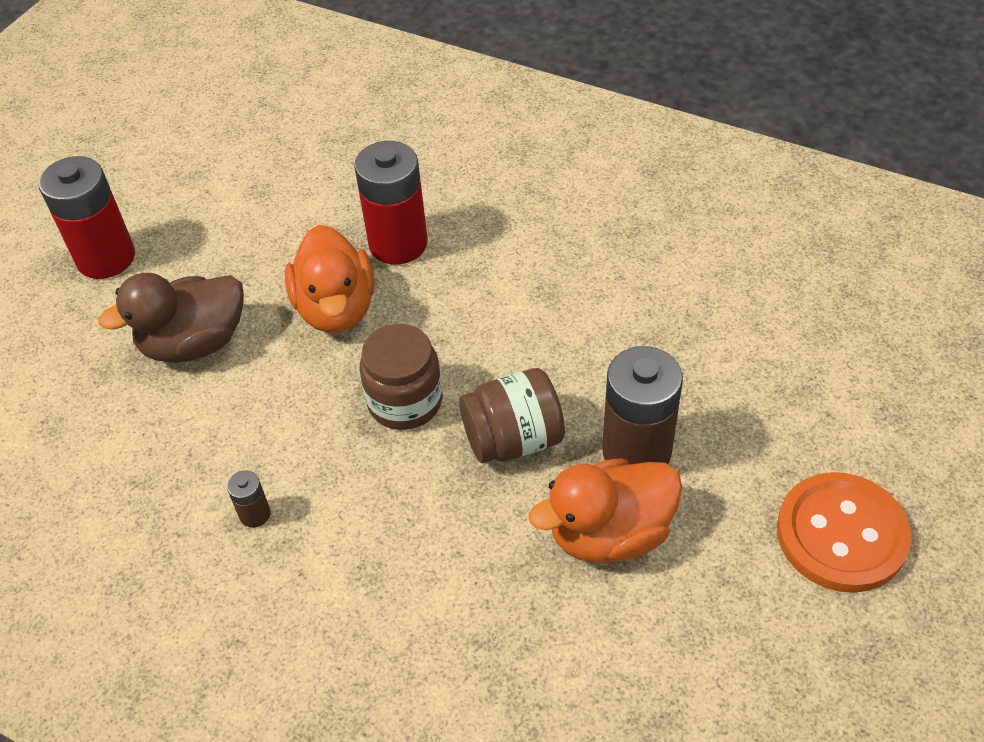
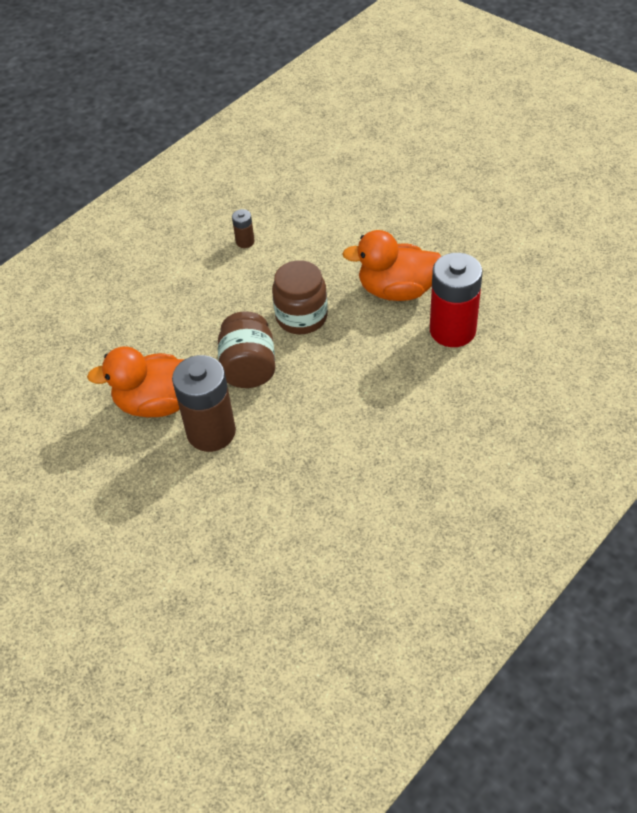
camera: 105 degrees right, 0 degrees up
(106, 258) = (481, 180): red battery -> none
(194, 343) = (389, 220): brown duck -> none
(609, 533) = (157, 403): orange duck -> orange duck turned 90 degrees counterclockwise
(841, 534) = (96, 531): orange button -> none

